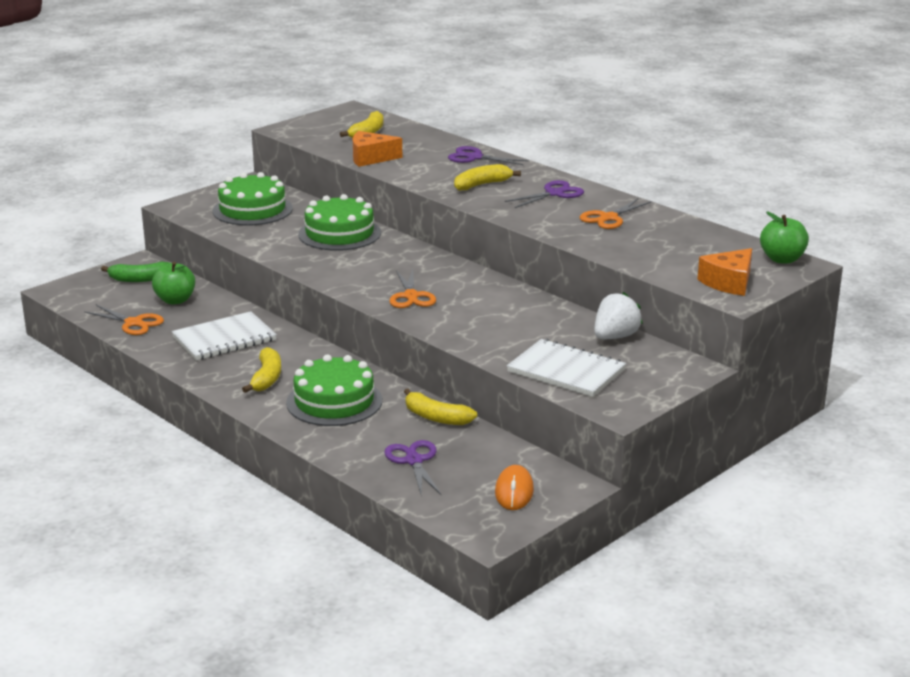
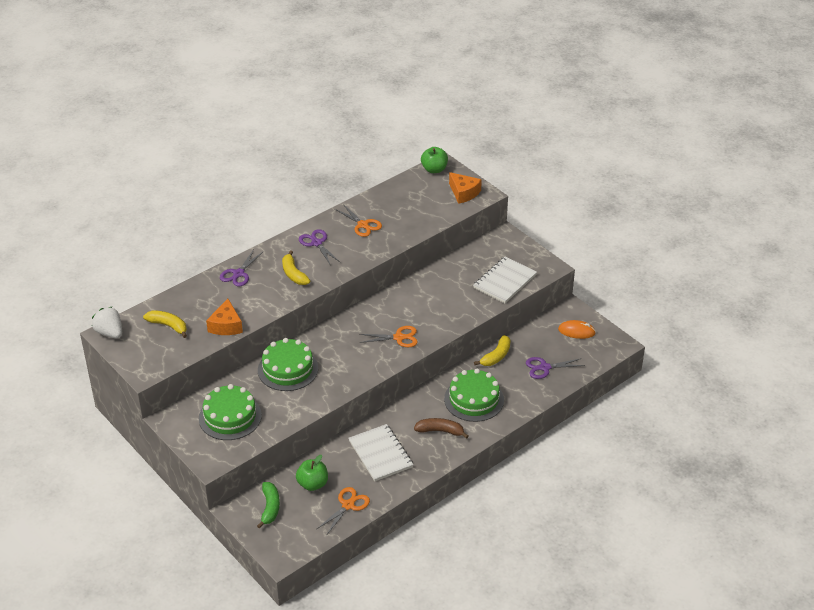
camera: 85 degrees left, 15 degrees up
(266, 378) = (440, 431): yellow banana -> brown banana
(615, 337) = (464, 258): white strawberry -> white strawberry (110, 333)

